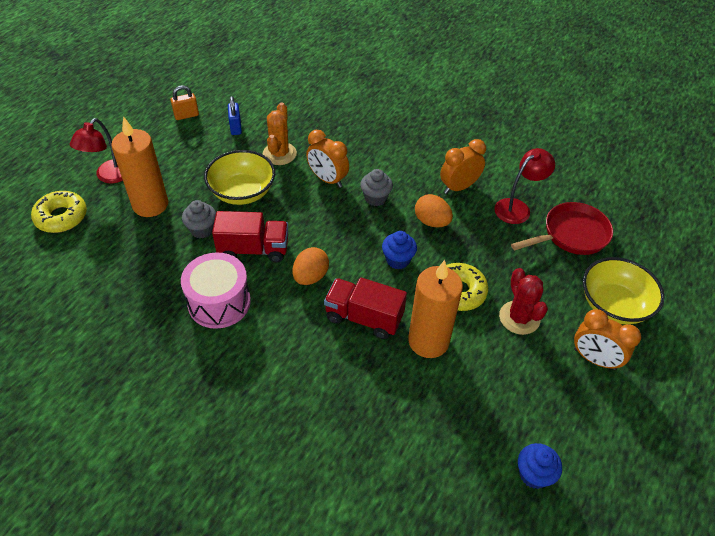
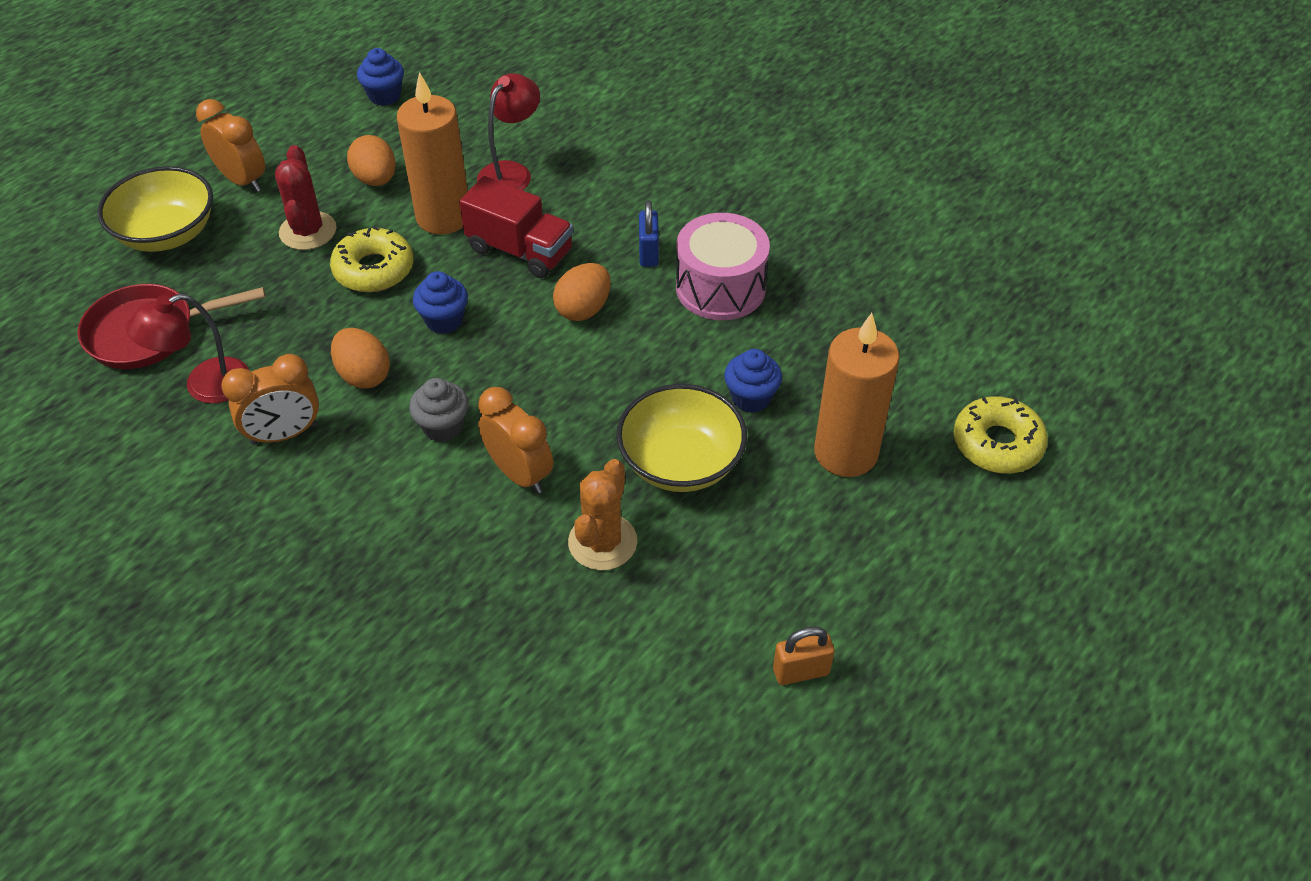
camera: 170 degrees left, 0 degrees up
(109, 176) = (935, 521): red lamp -> red lamp (511, 172)
(202, 230) = (751, 398): grey cupcake -> blue cupcake
(235, 127) = (689, 622): blue padlock -> blue padlock (648, 253)
(253, 249) = (666, 357): red truck -> none
(494, 372) = (376, 179): none -> orange egg

